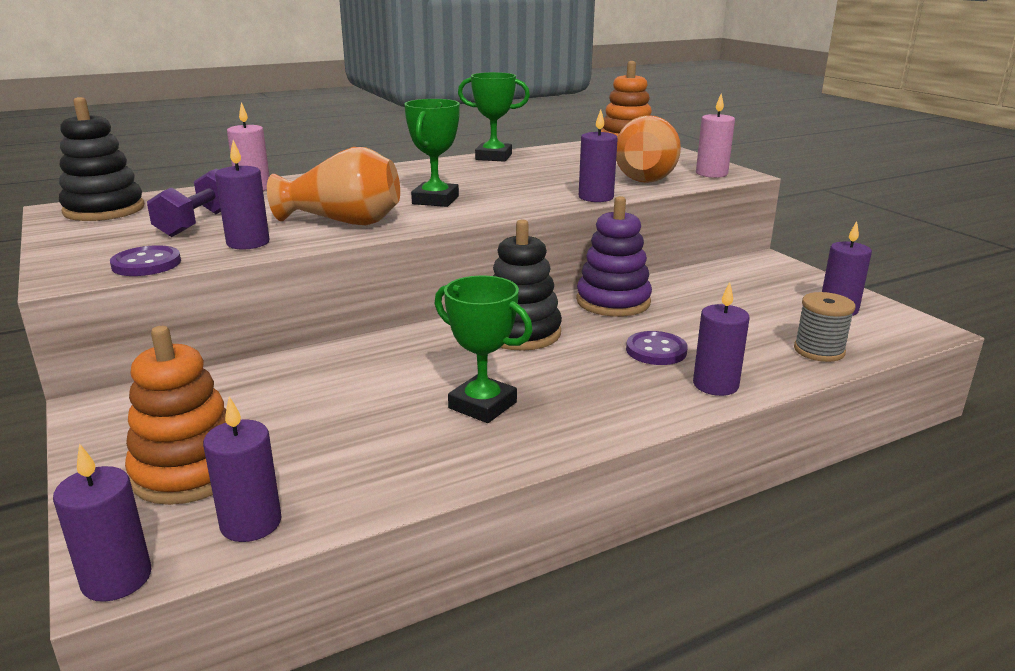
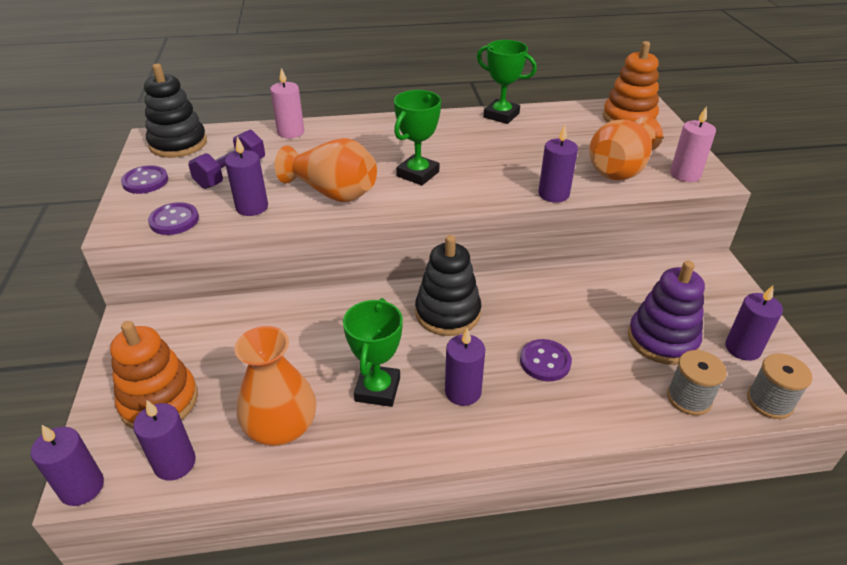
camera: 20 degrees right, 15 degrees up
(78, 241) = (145, 181): none -> purple button
(381, 460) = (281, 427): none -> orange vase
(482, 405) = (377, 389): green trophy -> green trophy turned 45 degrees clockwise
(613, 302) = (542, 292): purple stacking toy -> purple stacking toy (662, 339)
(715, 385) = (571, 416): purple candle -> purple candle (463, 391)
(892, 340) = (769, 402): none -> grey spool

